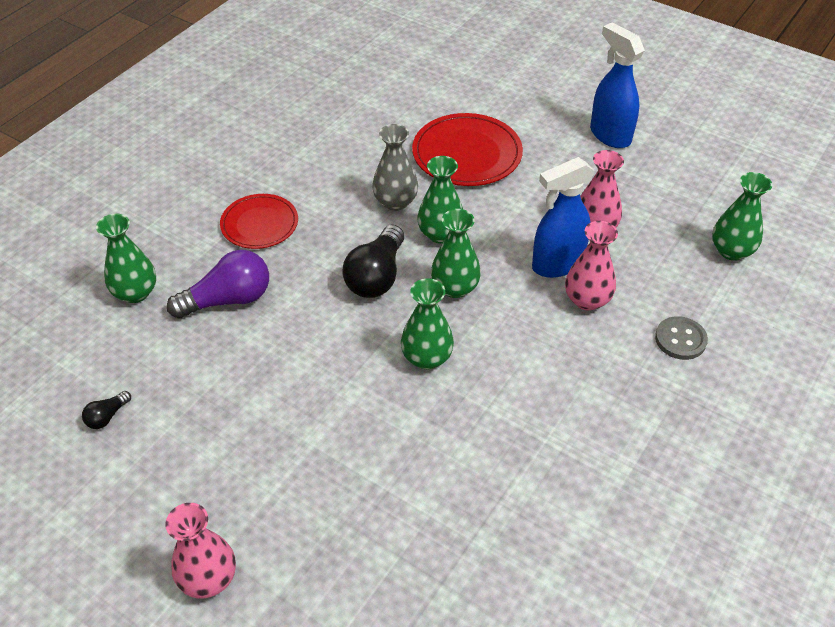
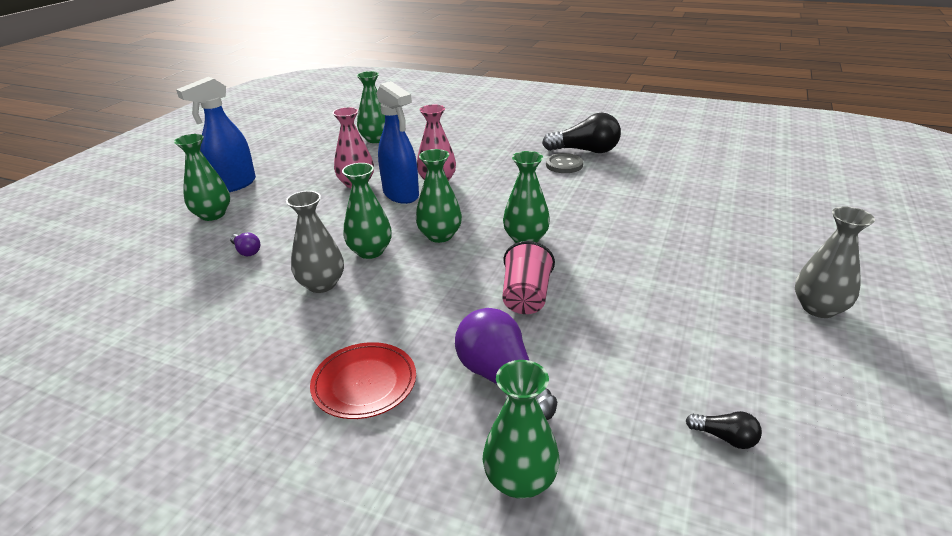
camera: 100 degrees left, 15 degrees down
(208, 578) = (818, 308): pink vase -> grey vase
(323, 336) = (526, 297): none -> pink cup
(376, 276) = (436, 279): black light bulb -> black light bulb (585, 151)
(467, 154) = (246, 251): red plate -> purple light bulb
(544, 127) = (212, 215): none -> green vase
(680, 339) = (464, 150): grey button -> grey button (564, 165)

